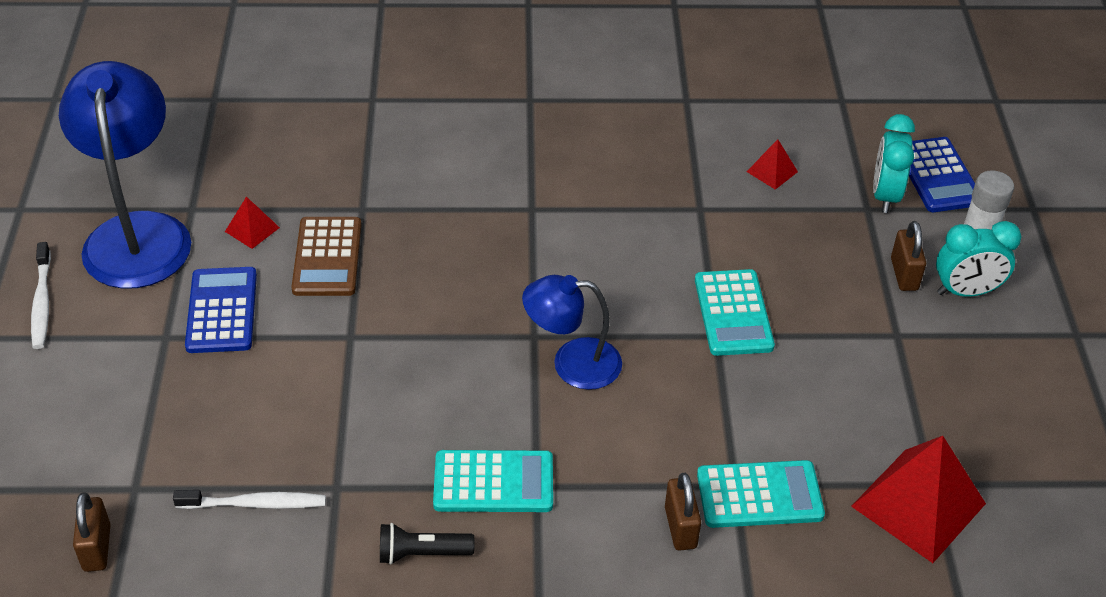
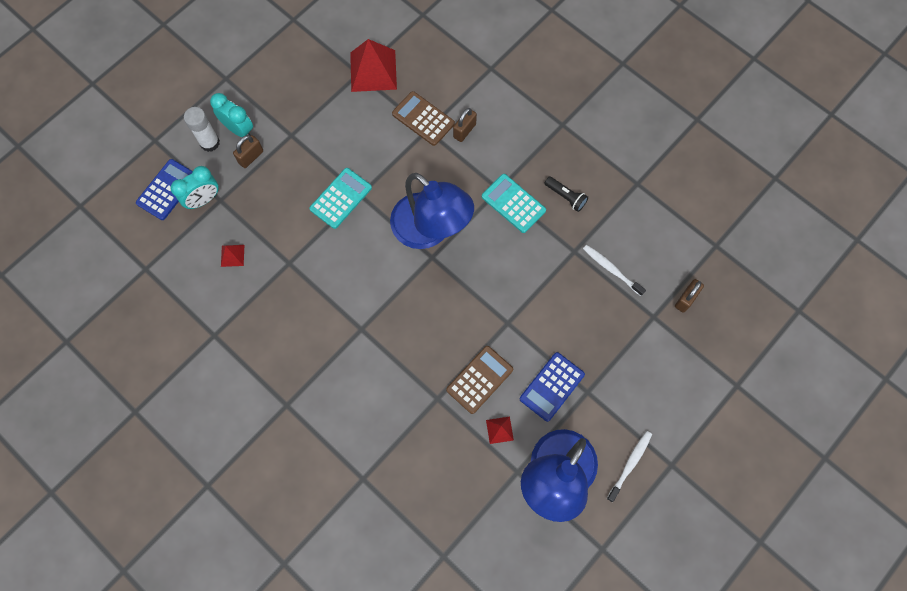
camera: 135 degrees left, 25 degrees up
(572, 363) = (430, 230): blue lamp -> blue lamp, size x1.68
(759, 495) = (423, 119): turquoise calculator -> brown calculator

